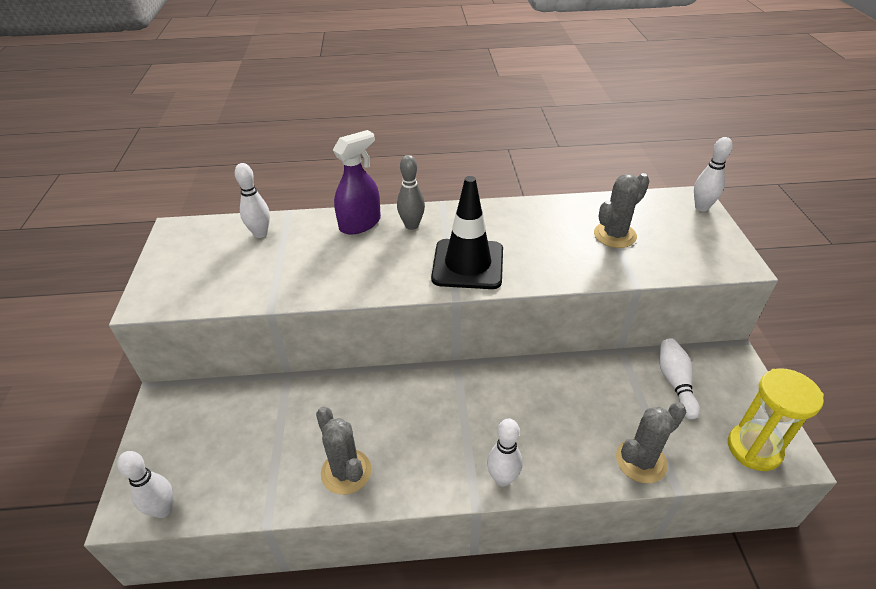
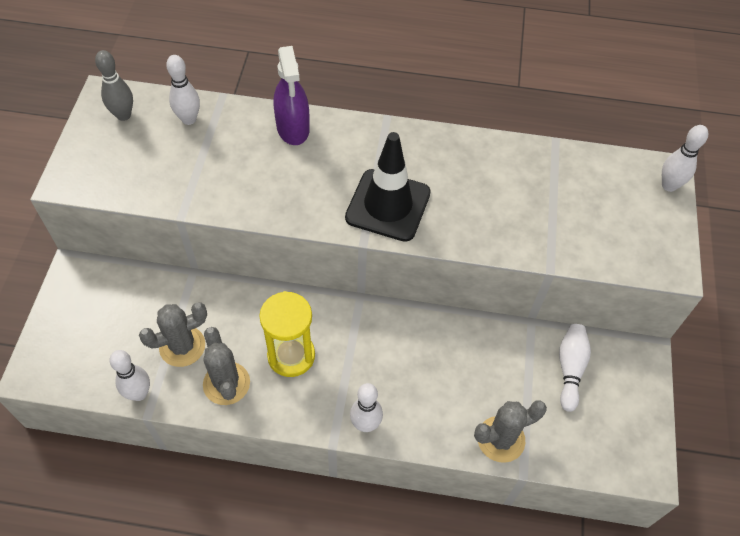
camera: 10 degrees right, 15 degrees up
(163, 509) = (62, 380): white bowling pin -> white bowling pin (139, 393)
(360, 224) = (293, 128): purple spray bottle -> purple spray bottle turned 105 degrees clockwise
(412, 225) = (346, 142): grey bowling pin -> grey bowling pin (123, 115)
(615, 235) = (556, 202): grey cactus -> grey cactus (182, 346)
(754, 448) = (615, 454): yellow hourglass -> yellow hourglass (291, 355)

